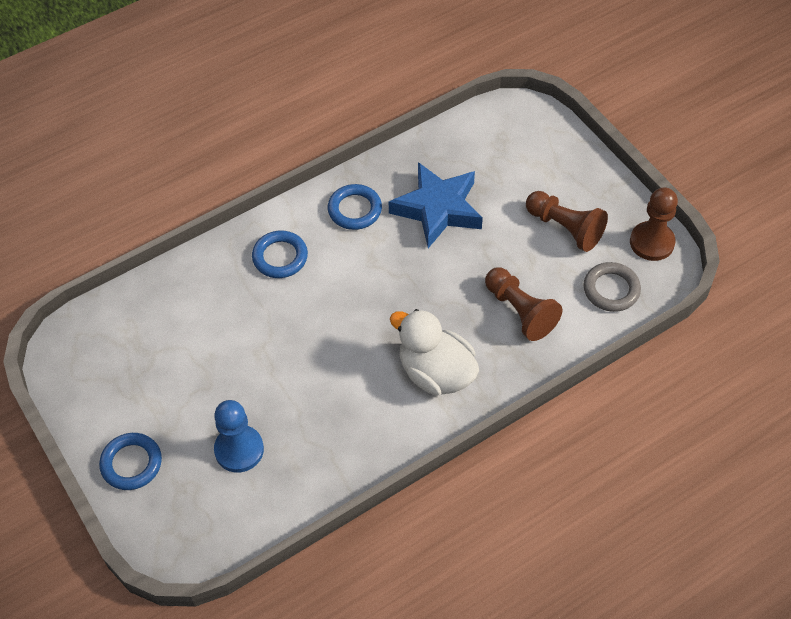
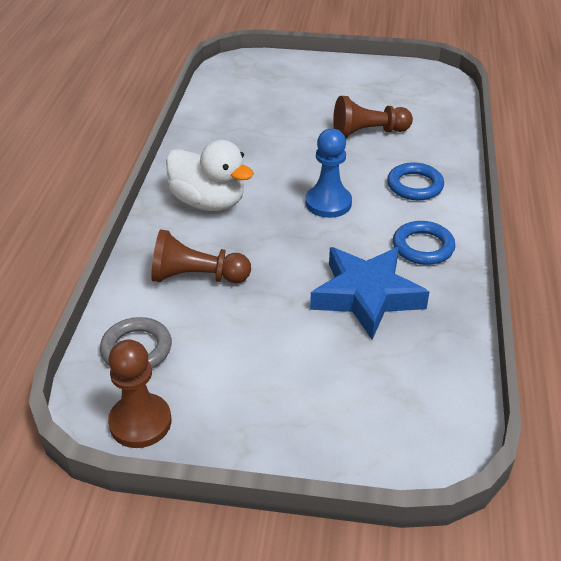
camera: 130 degrees right, 15 degrees down
(131, 463) = (316, 68): blue ring -> none
(239, 450) = (271, 103): blue pawn -> blue pawn (328, 203)
(436, 373) = (209, 202): white duck -> white duck turned 45 degrees clockwise
(565, 228) = (240, 368): brown pawn -> brown pawn (368, 133)

